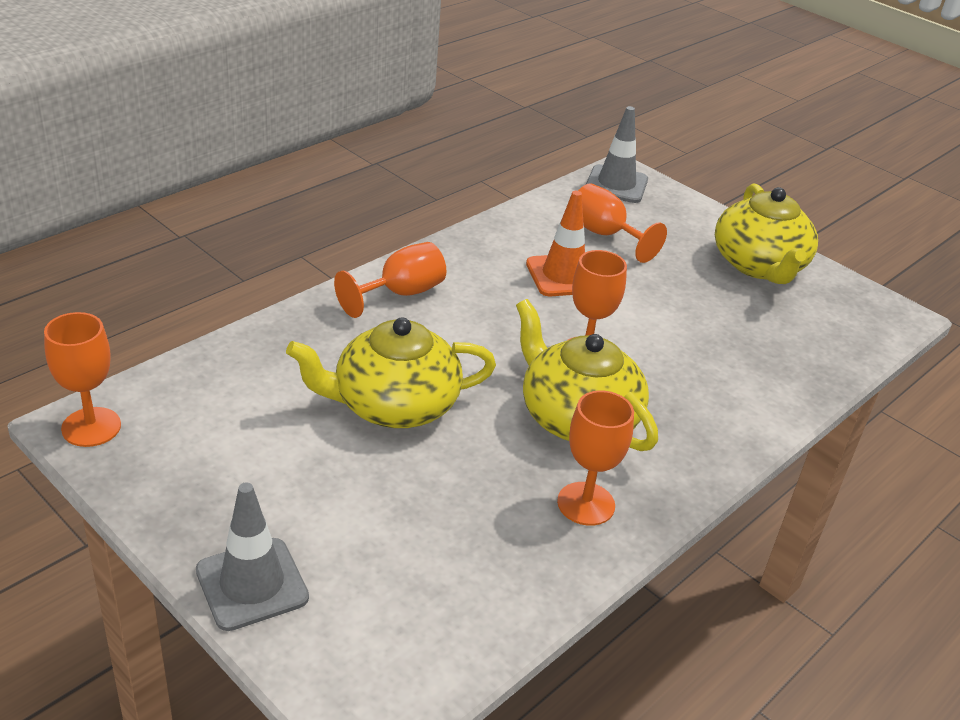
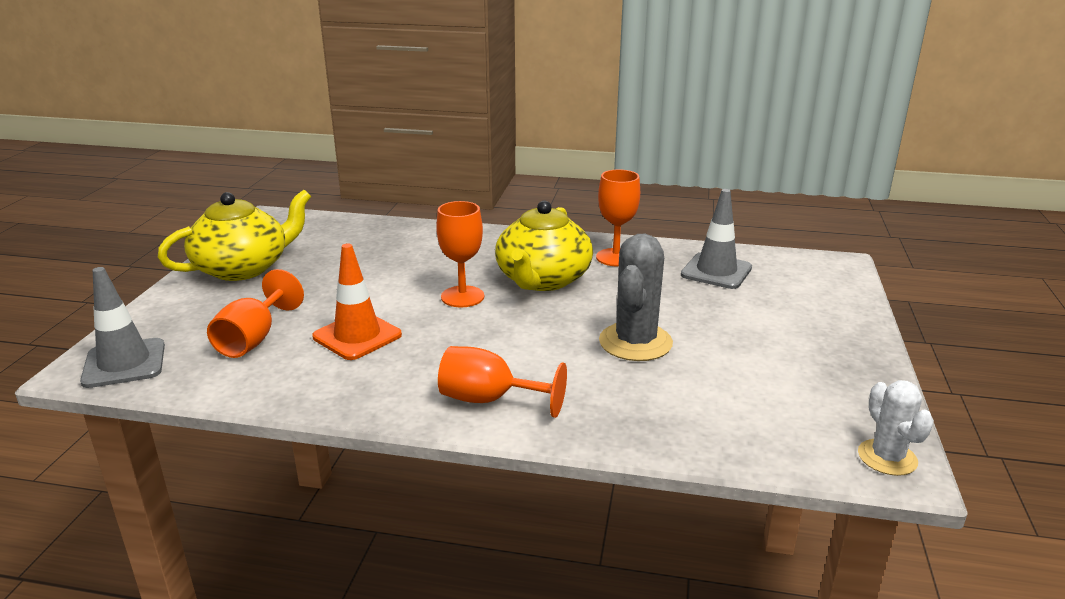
camera: 120 degrees left, 10 degrees down
(91, 427) = (887, 457): orange goblet -> white cactus
(252, 584) = (847, 322): grey traffic cone -> grey traffic cone (716, 271)
(393, 405) = (635, 342): yellow teapot -> grey cactus

